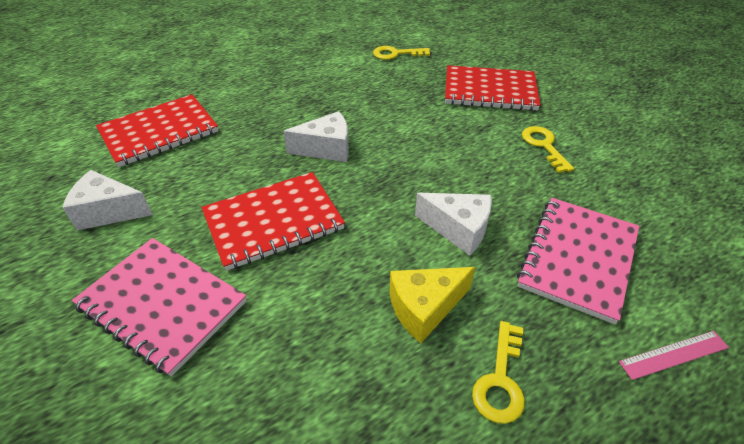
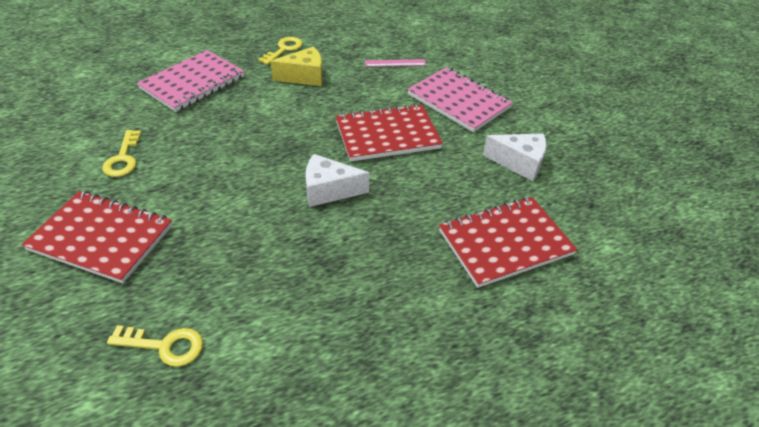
camera: 170 degrees left, 0 degrees up
(458, 229) = (255, 109): white cheese -> none
(673, 354) = (192, 44): pink ruler -> pink ruler (395, 63)

